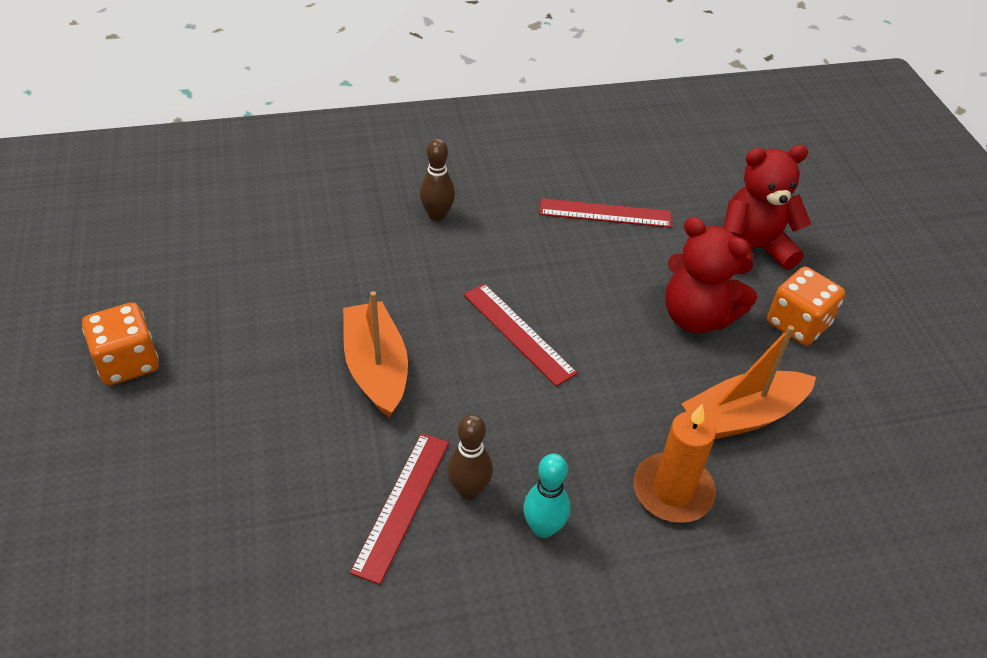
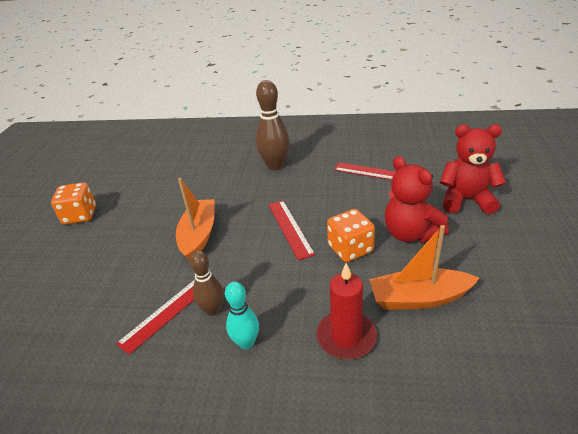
camera: 25 degrees right, 10 degrees down
(437, 215) = (275, 166): brown bowling pin -> brown bowling pin, size x1.64
(672, 491) = (346, 337): orange candle -> red candle
(797, 324) = (484, 247): orange dice -> orange dice (350, 249)

